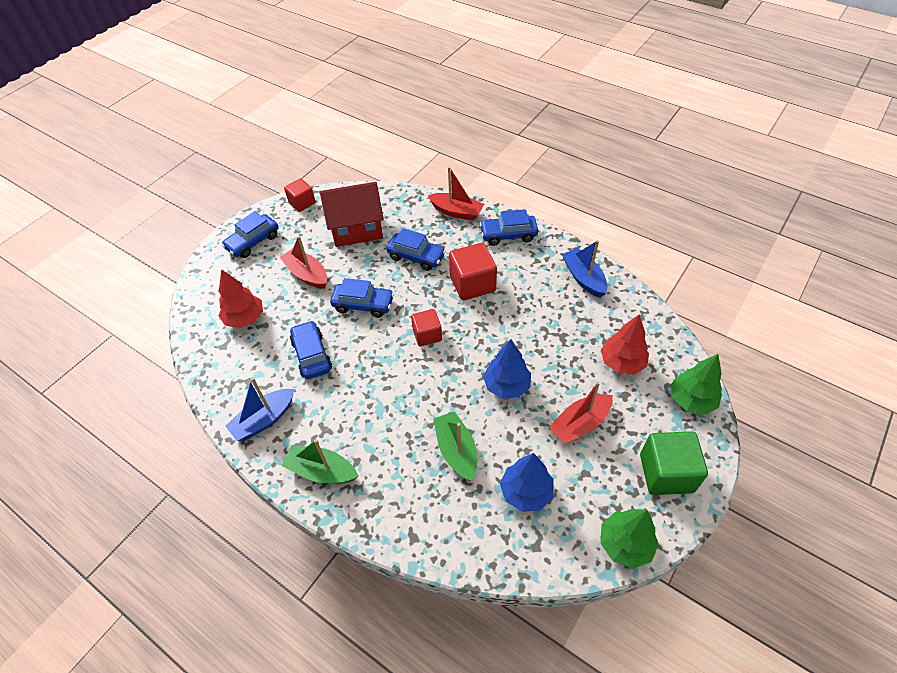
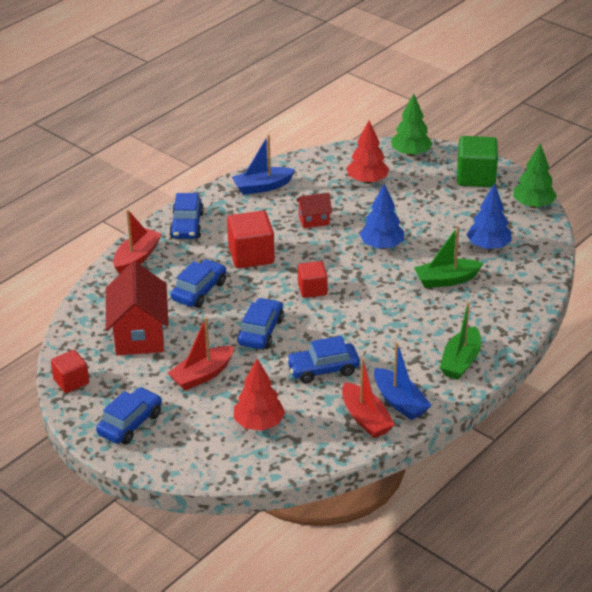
camera: 85 degrees left, 15 degrees down
(253, 242) = (130, 424): blue car -> blue car turned 105 degrees counterclockwise
(538, 324) = (314, 220): none -> red house
(580, 424) = (427, 211): red boat -> red boat (365, 418)

